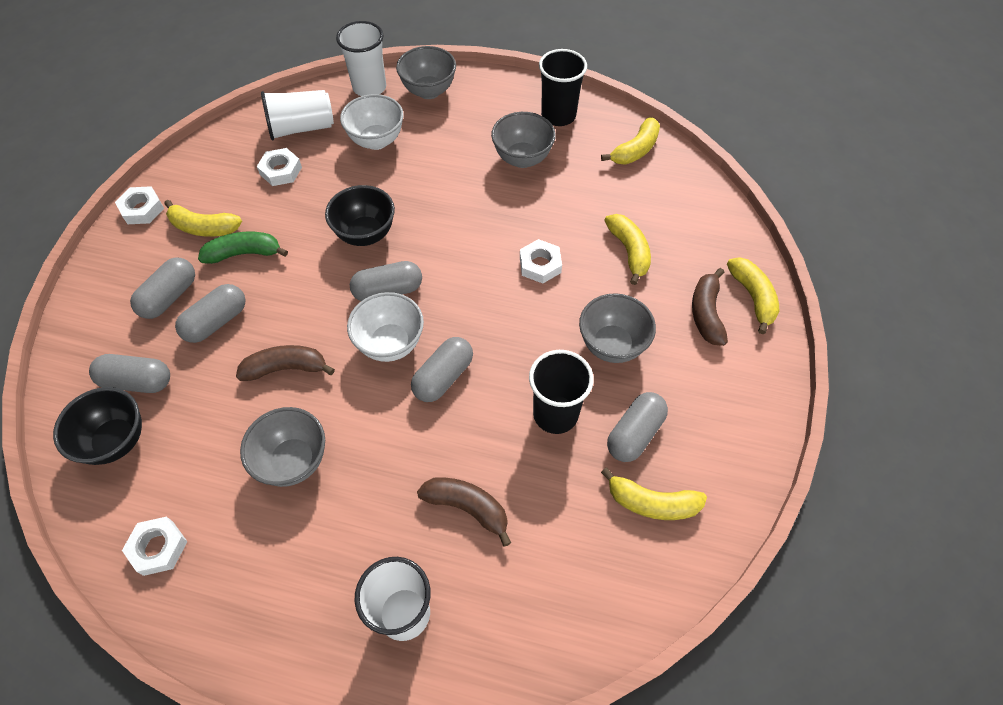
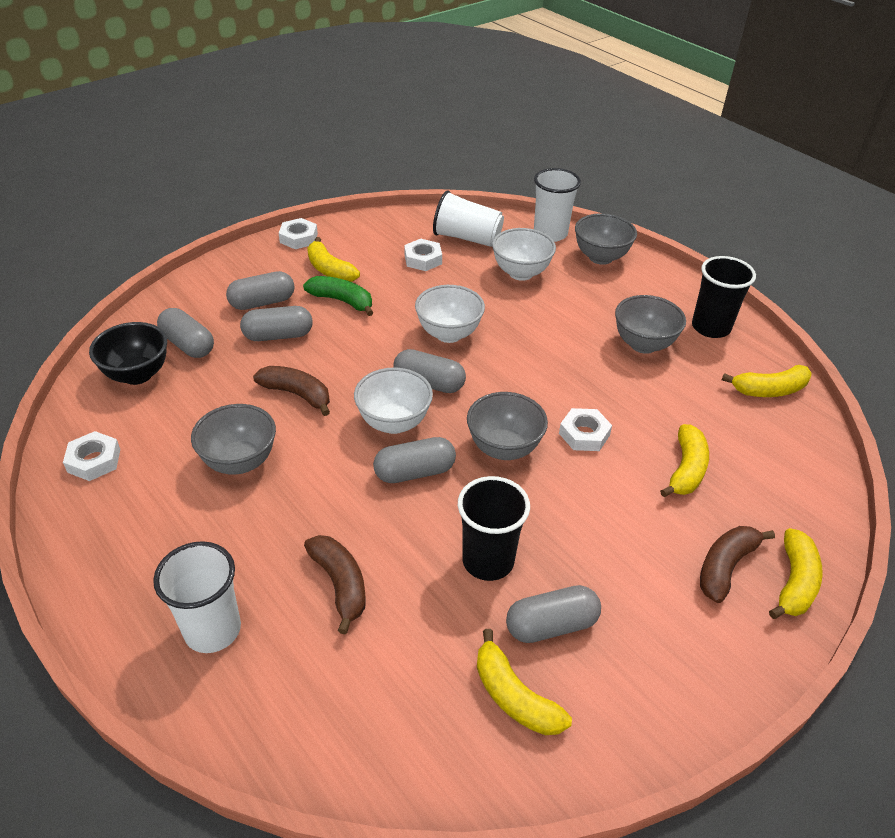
camera: 35 degrees right, 15 degrees down
(365, 234) = (449, 334): black bowl -> white bowl
(612, 345) = (596, 537): grey bowl -> grey bowl (504, 448)

